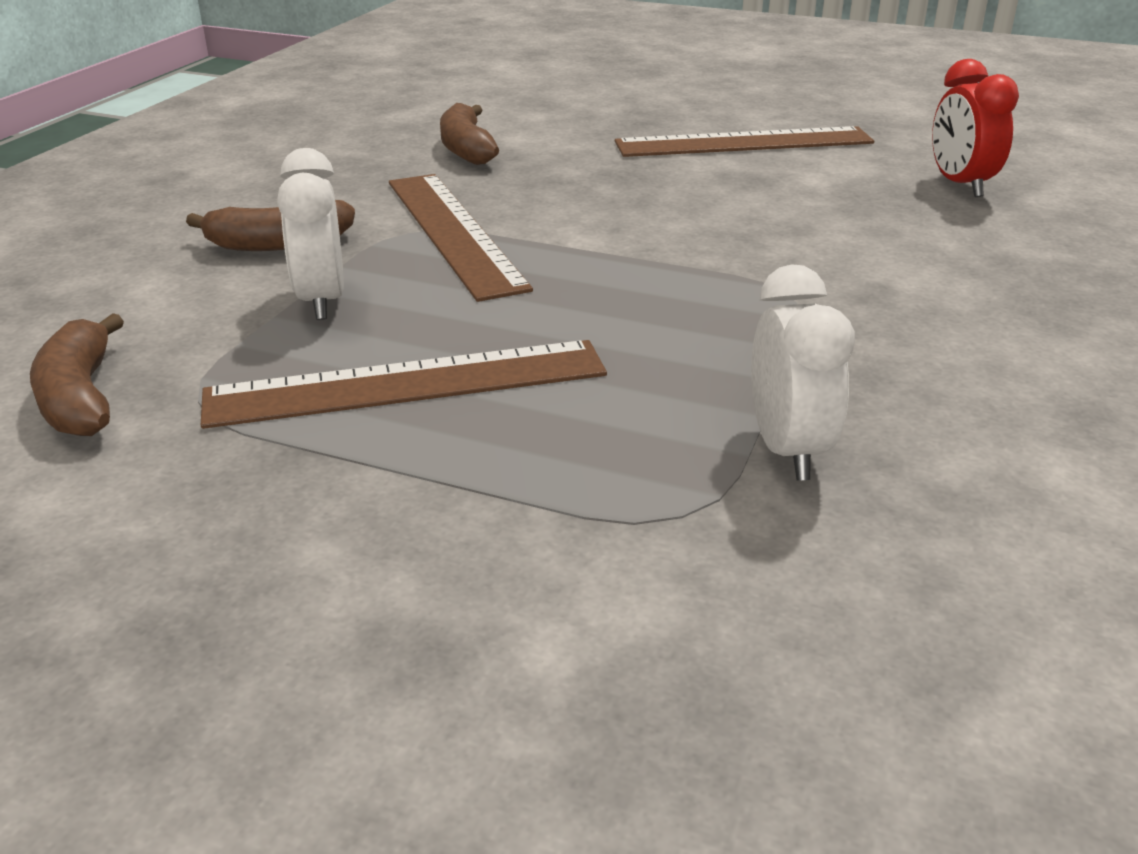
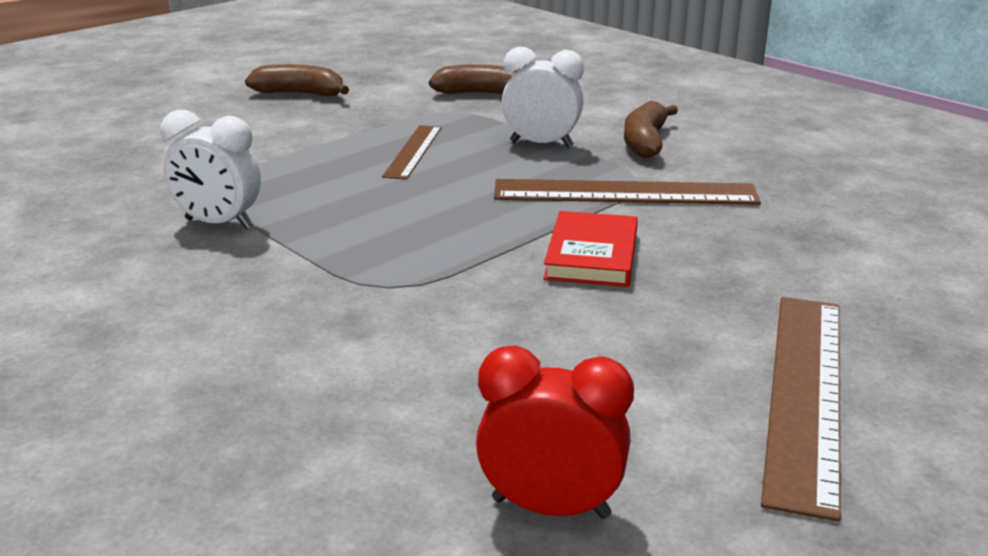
camera: 115 degrees right, 5 degrees down
(407, 383) = (413, 151): brown ruler -> brown ruler, size x0.59
(466, 149) = (839, 229): brown banana -> brown banana (300, 94)
(619, 224) = (592, 255): none -> red book

